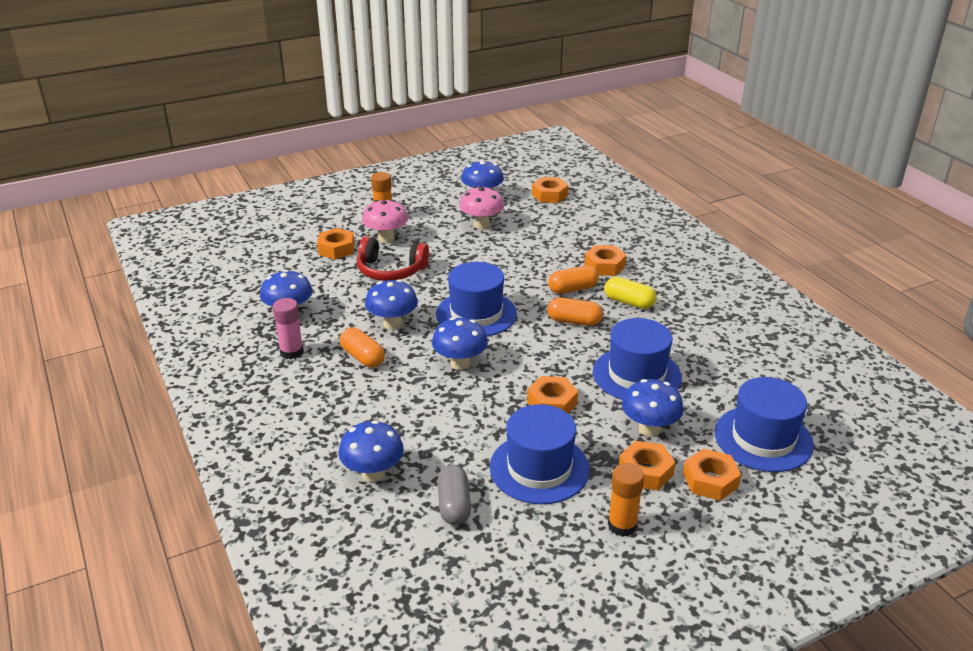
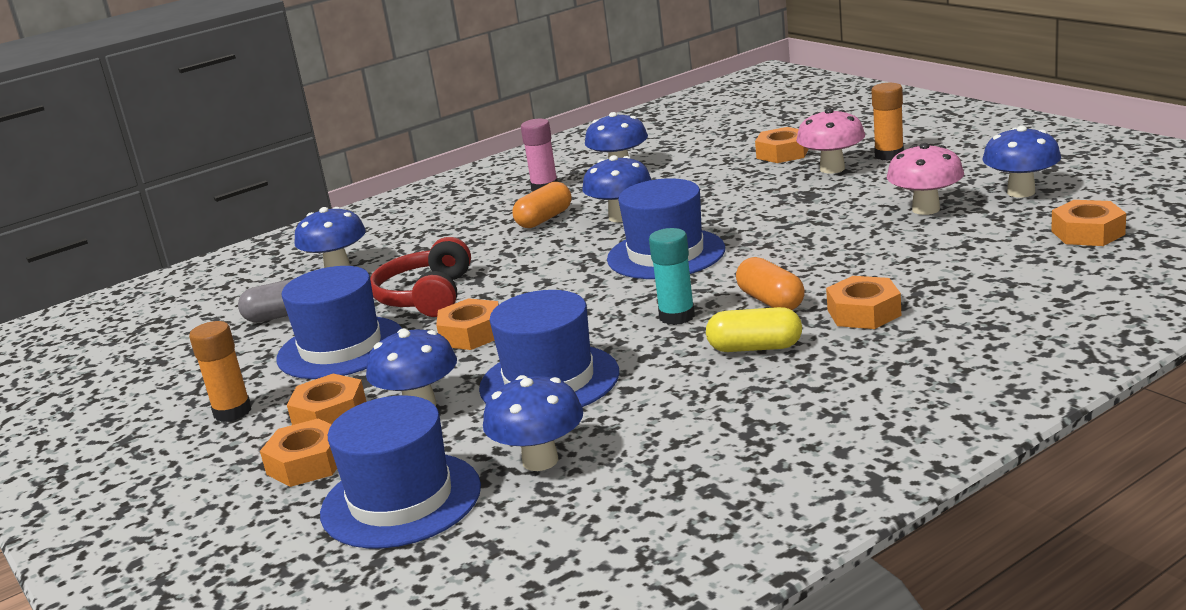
camera: 85 degrees right, 10 degrees down
(390, 270) = (748, 189): red headphones -> red headphones (426, 296)
(460, 363) = (545, 268): blue mushroom -> blue mushroom (540, 461)
(574, 321) = (677, 316): orange capsule -> turquoise glue stick
(629, 302) = (755, 348): yellow capsule -> yellow capsule turned 75 degrees clockwise

